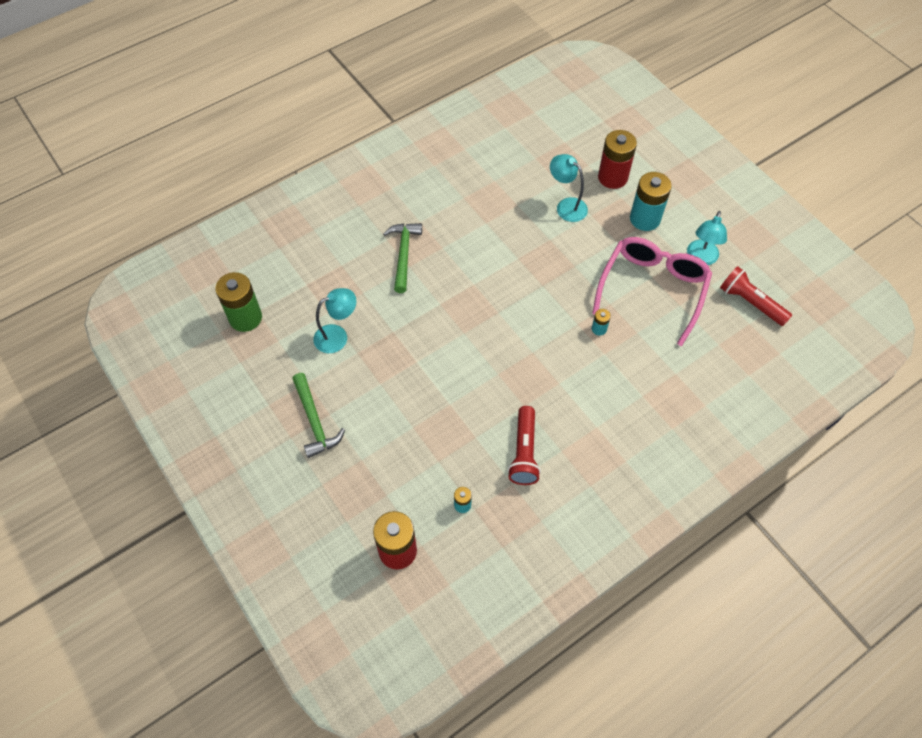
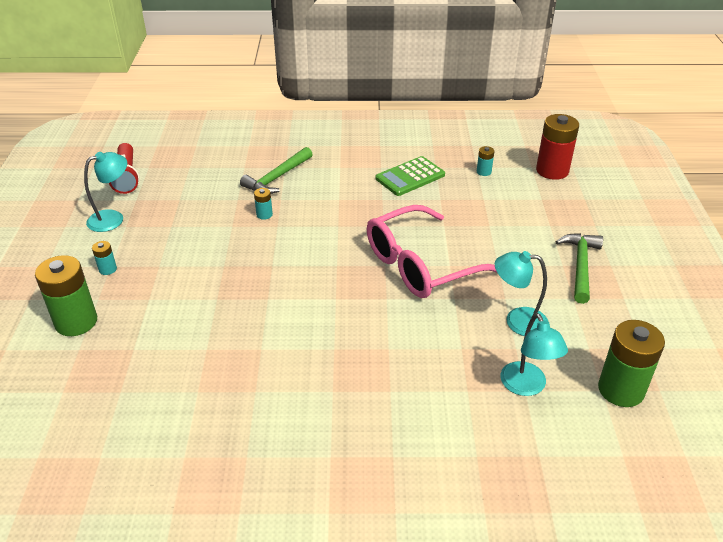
camera: 145 degrees left, 20 degrees down
(403, 254) = (384, 363): green hammer -> green hammer (277, 178)
(524, 452) = (410, 177): red flashlight -> green calculator
(566, 206) = (160, 320): turquoise lamp -> turquoise lamp (526, 387)
(612, 177) = (76, 322): red battery -> green battery
(645, 219) = (107, 269): turquoise battery -> turquoise battery, size x0.46
(653, 289) = (183, 218): pink glasses -> pink glasses (420, 265)

